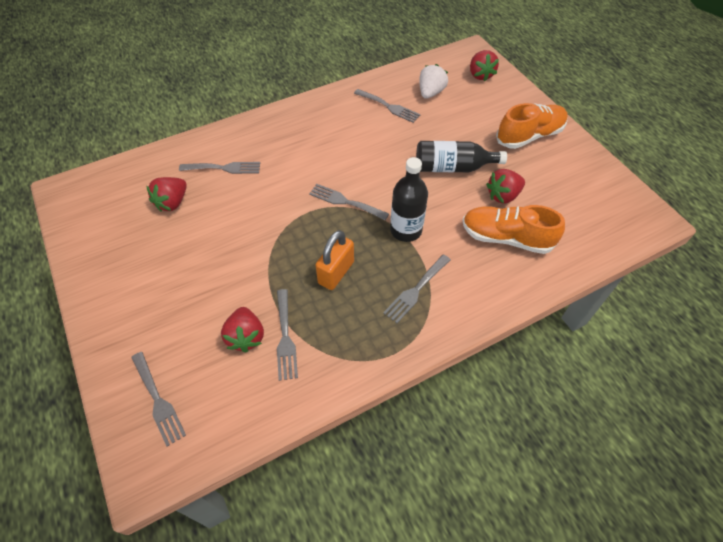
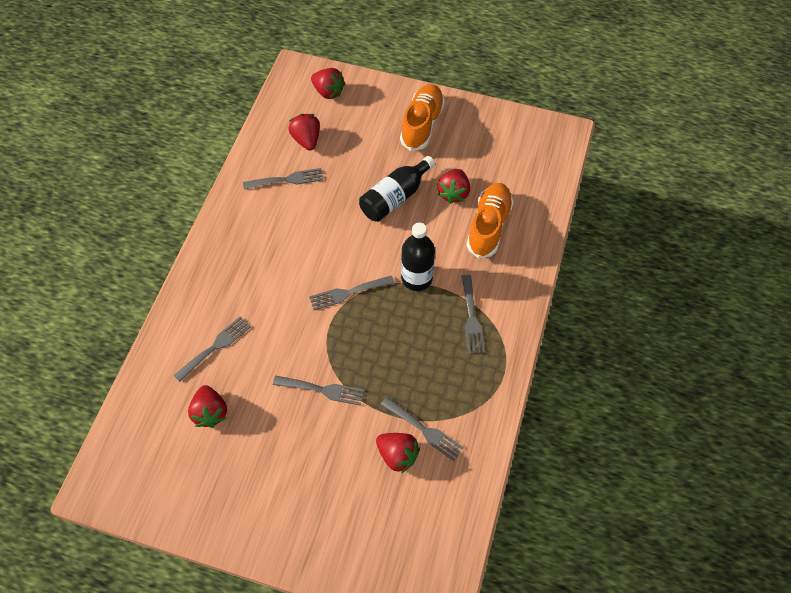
camera: 45 degrees left, 5 degrees up
(158, 400) = (392, 552): grey fork -> grey fork (323, 390)
(336, 272) = (405, 353): orange padlock -> none
(430, 93) = (306, 140): white strawberry -> red strawberry
(506, 238) = (488, 226): orange shoe -> orange shoe turned 135 degrees clockwise

